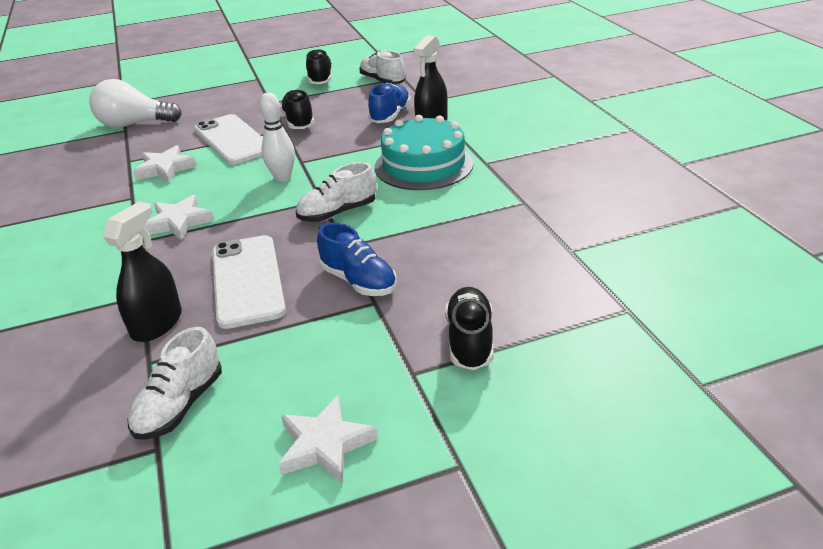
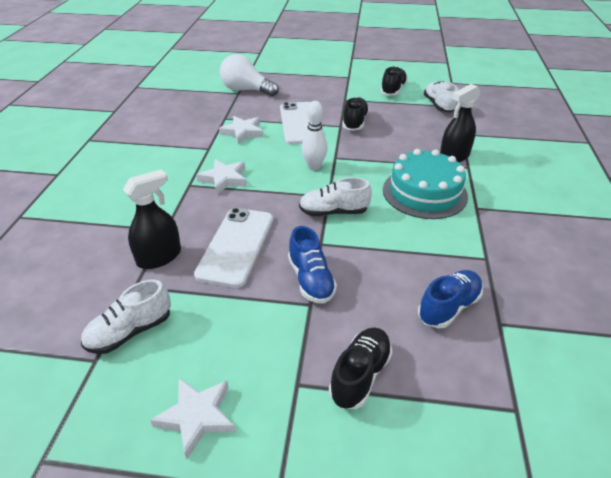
camera: 25 degrees right, 5 degrees up
(390, 115) = (426, 138): blue shoe -> blue shoe (448, 307)

